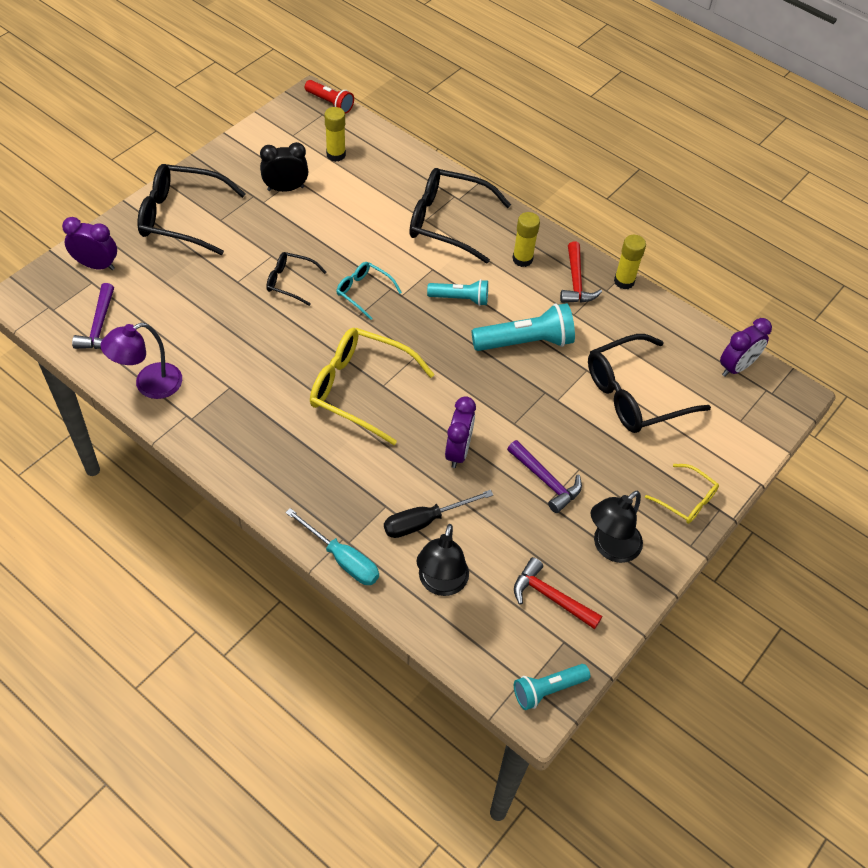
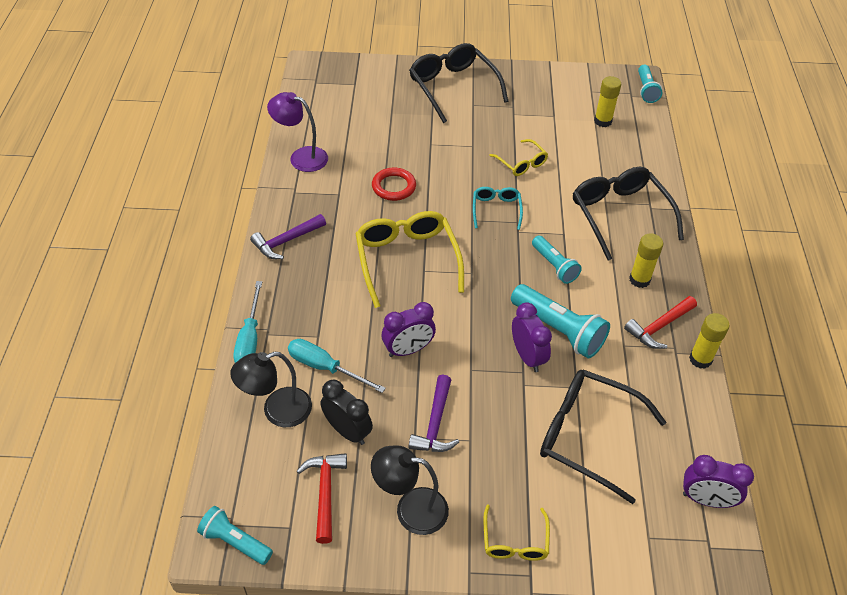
camera: 55 degrees right, 5 degrees down
(96, 265) = (370, 77): purple clock -> purple clock (527, 356)
(99, 326) = (324, 108): purple hammer -> purple hammer (286, 241)
(263, 342) = (394, 187): none -> red ring
(285, 188) = (539, 117): black clock -> black clock (347, 431)
(290, 282) = (460, 168): black glasses -> none
(328, 239) = (521, 163): none -> yellow glasses
(330, 103) = (646, 90): red flashlight -> turquoise flashlight
(425, 521) = (325, 368): black screwdriver -> turquoise screwdriver

